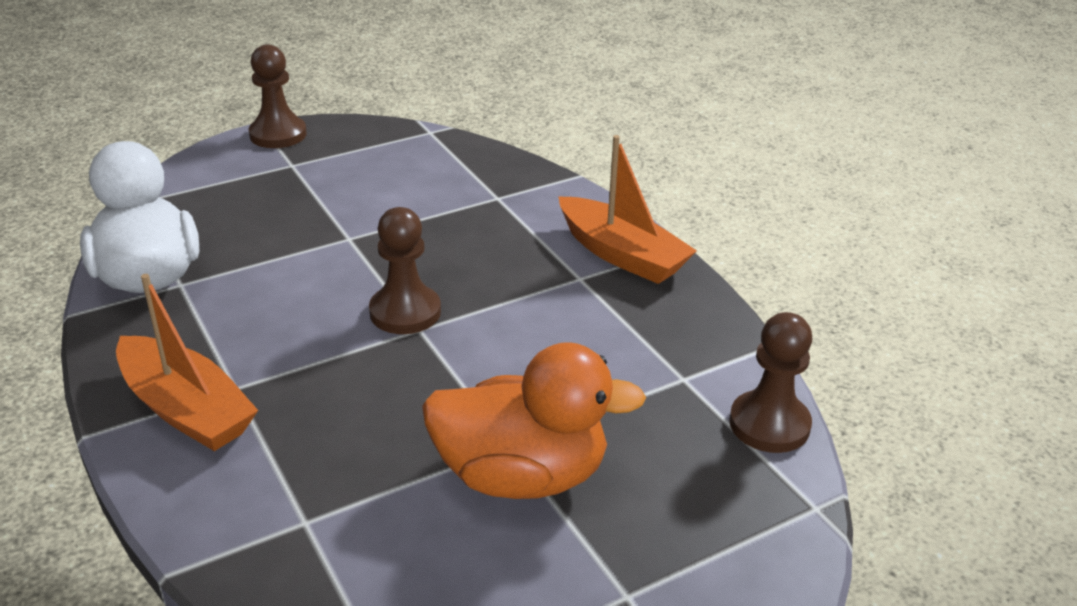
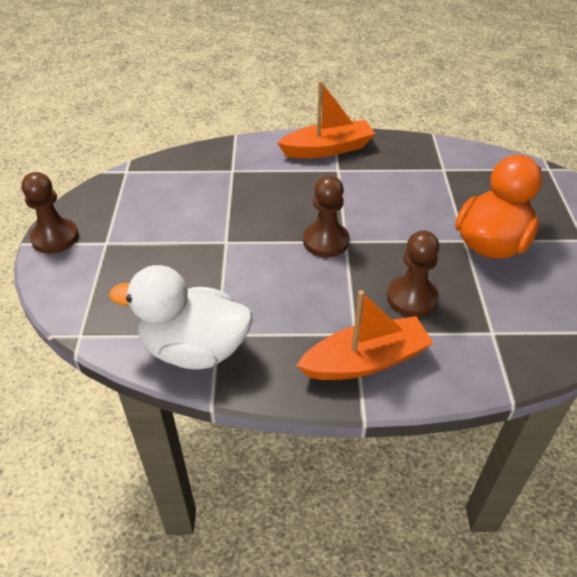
camera: 60 degrees left, 10 degrees up
(769, 424) = (490, 159): brown pawn -> brown pawn (412, 298)

